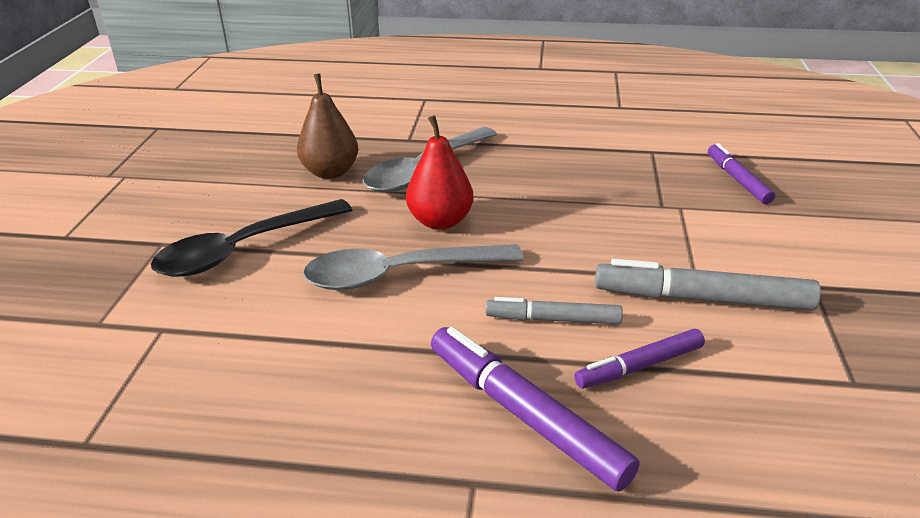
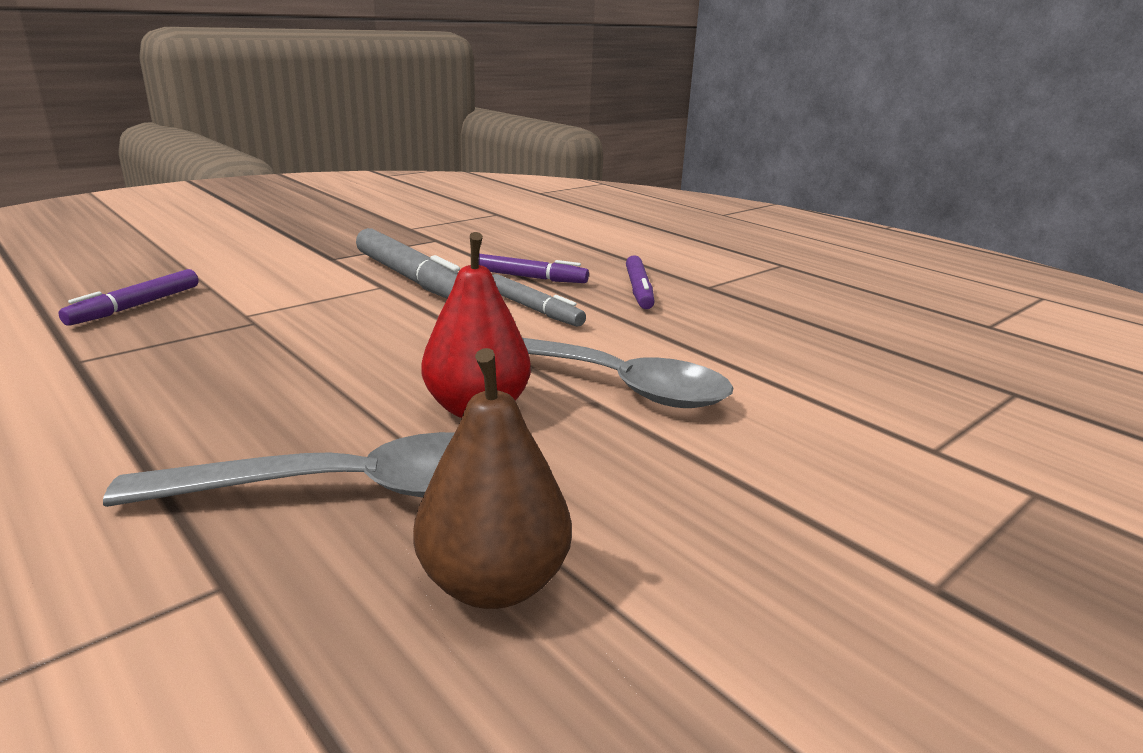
camera: 140 degrees left, 10 degrees down
(244, 249) = (781, 500): black spoon -> none
(524, 414) = (638, 290): purple marker -> purple marker, size x0.61

